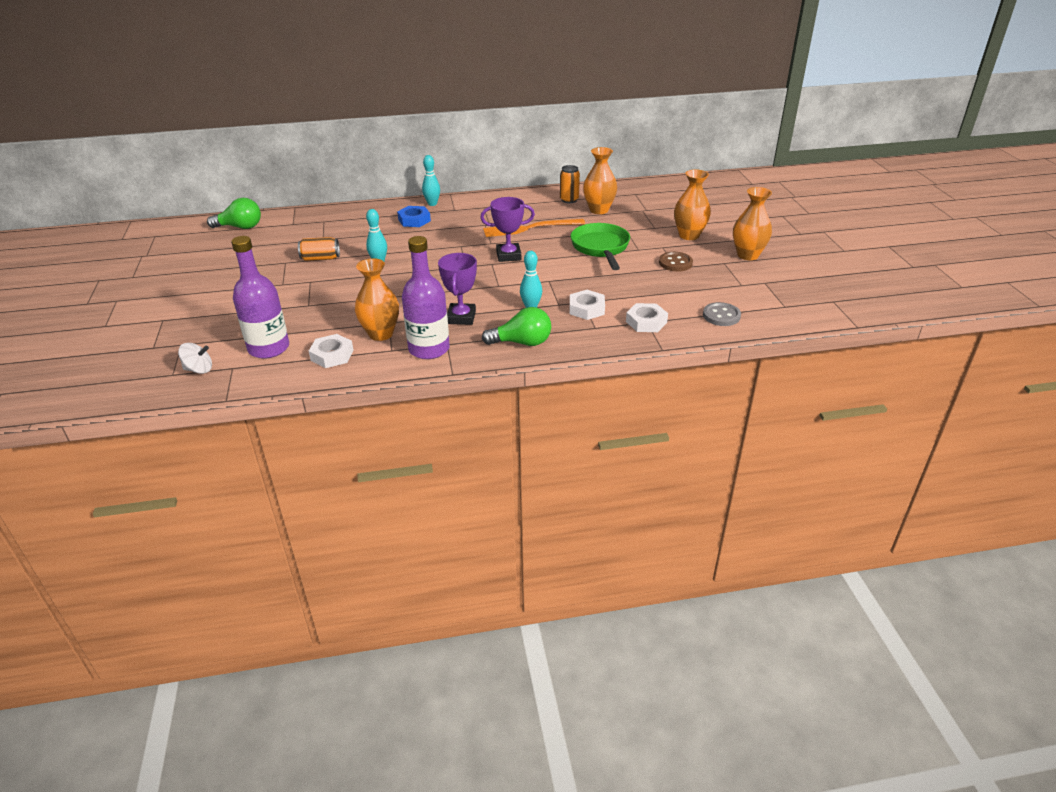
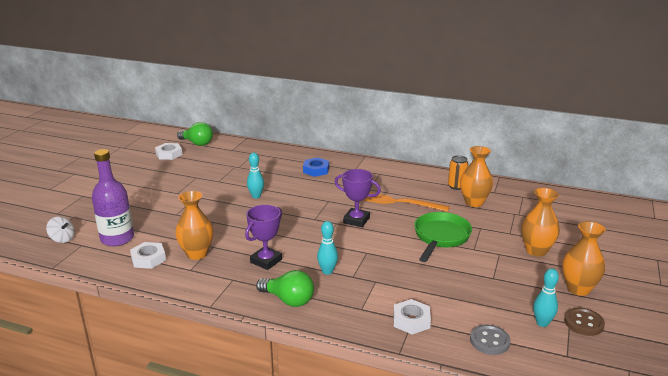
camera: 30 degrees right, 10 degrees down
(320, 258) = (221, 181): orange can -> none
(429, 349) = (215, 279): purple bottle -> none
(432, 204) = (343, 160): turquoise bowling pin -> turquoise bowling pin (542, 323)
(586, 309) = (371, 289): white nut -> white nut (169, 154)
(675, 263) = (496, 273): brown button -> brown button (583, 323)

